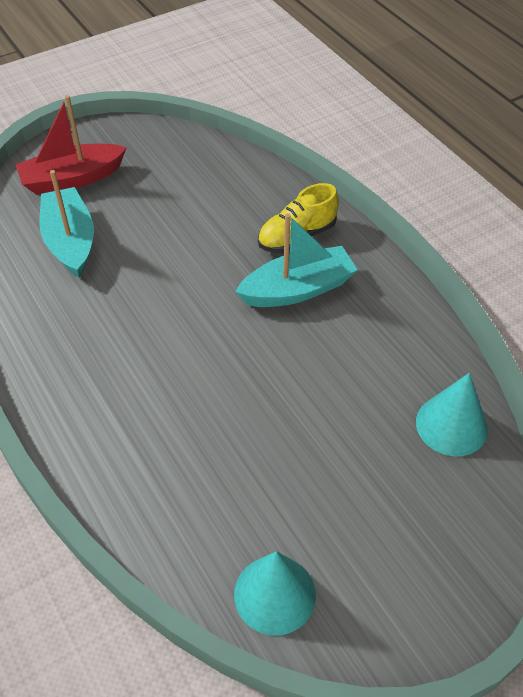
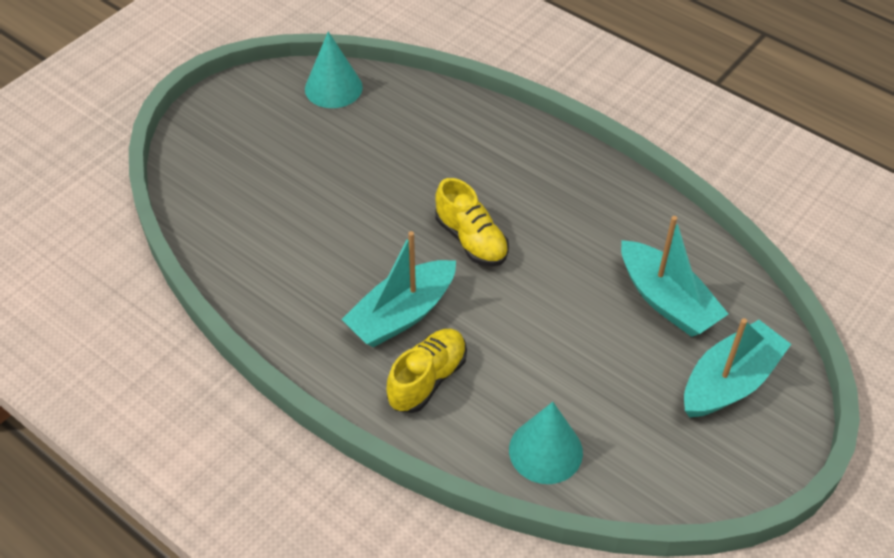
camera: 160 degrees right, 0 degrees up
(72, 179) = (729, 381): red boat -> turquoise boat
(203, 338) = (471, 240): none -> yellow shoe
(451, 425) = (223, 226): turquoise cone -> turquoise cone (545, 451)

